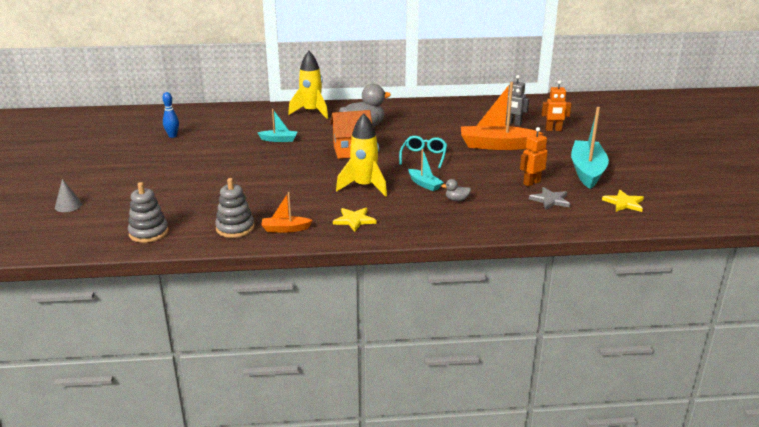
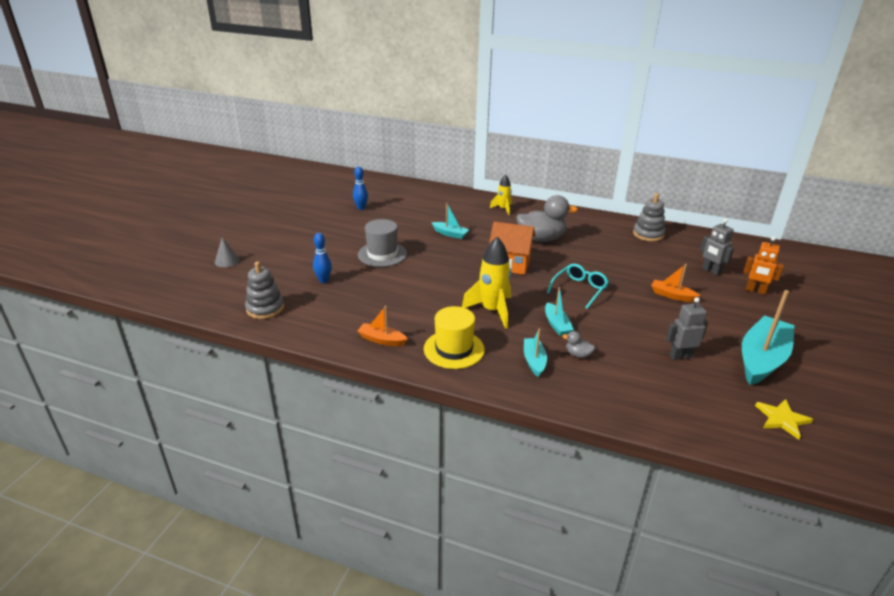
camera: 25 degrees right, 5 degrees up
(188, 199) = (324, 280): none -> blue bowling pin
(228, 167) = (382, 254): none -> grey hat
(235, 228) = (339, 325): grey stacking toy -> grey stacking toy (648, 234)
(311, 112) = (503, 209): yellow rocket -> yellow rocket, size x0.57
(354, 220) = (454, 349): yellow star -> yellow hat
(426, 212) = (534, 361): none -> turquoise boat
(497, 145) = (672, 295): orange boat -> orange boat, size x0.50
(531, 183) = (680, 356): orange robot -> grey robot
(550, 200) = (688, 387): grey star -> none

